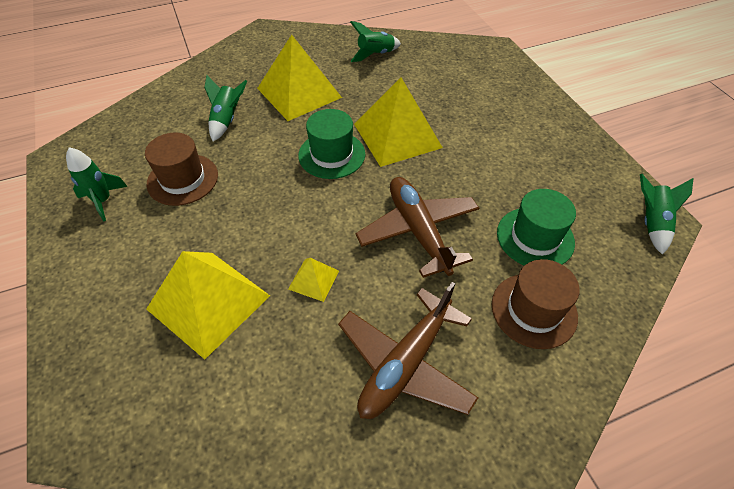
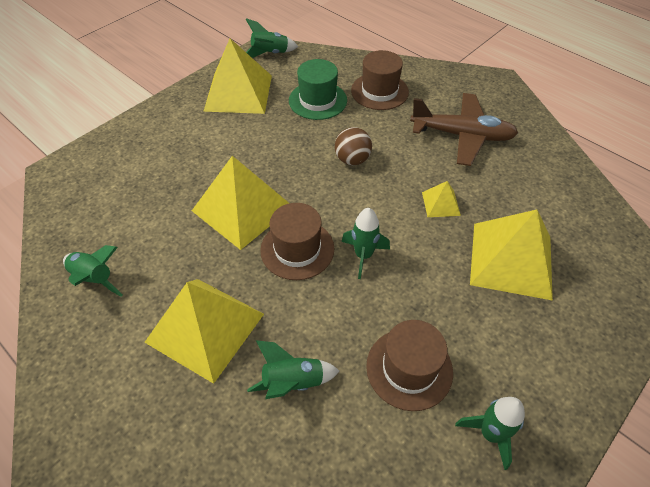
camera: 115 degrees left, 0 degrees up
(296, 193) = (363, 255): none -> green rocket
(331, 155) = (297, 249): green hat -> brown hat
(418, 231) = (352, 160): brown plane -> brown ball
(572, 174) = (238, 93): none -> yellow pyramid

